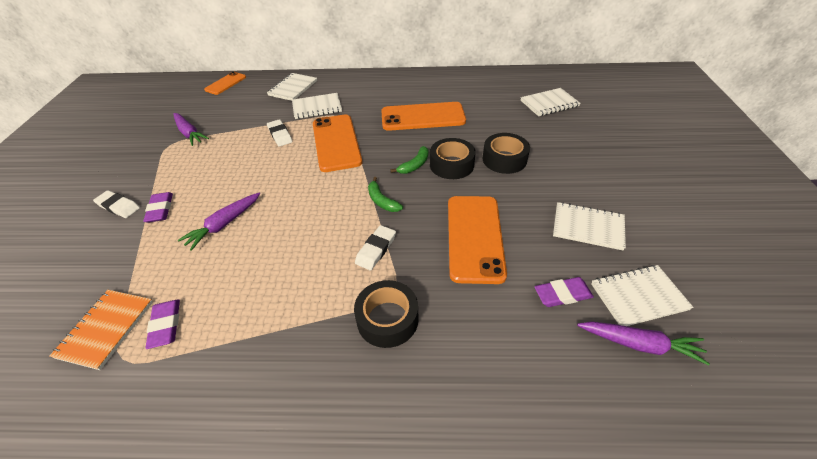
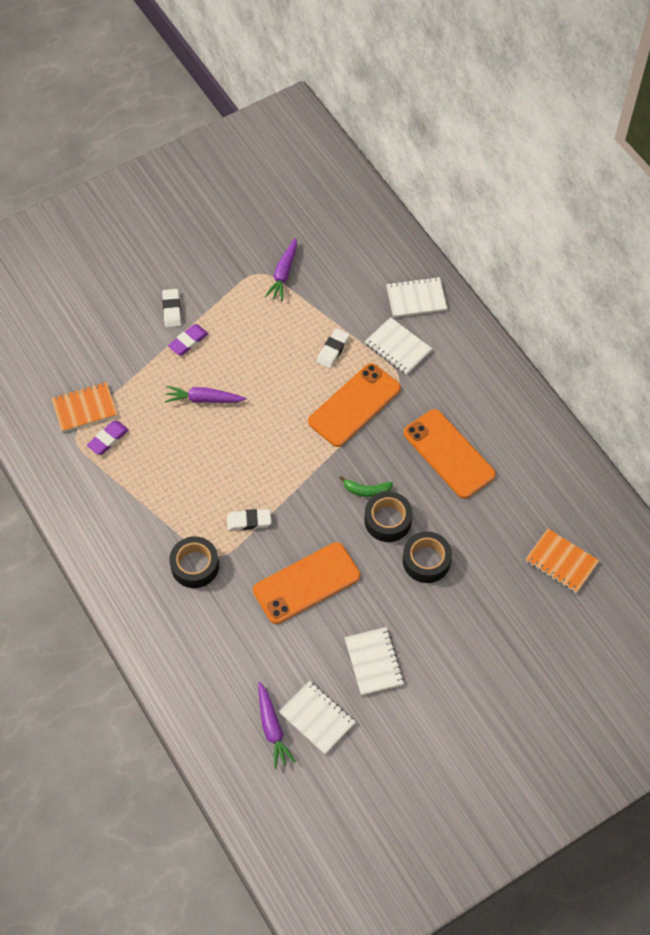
camera: 55 degrees right, 15 degrees up
(225, 83) = (379, 229): orange phone -> none
(382, 201) = (303, 492): green banana -> none
(549, 103) = (561, 562): white notebook -> orange notebook
(562, 294) = (287, 667): purple eraser -> none

